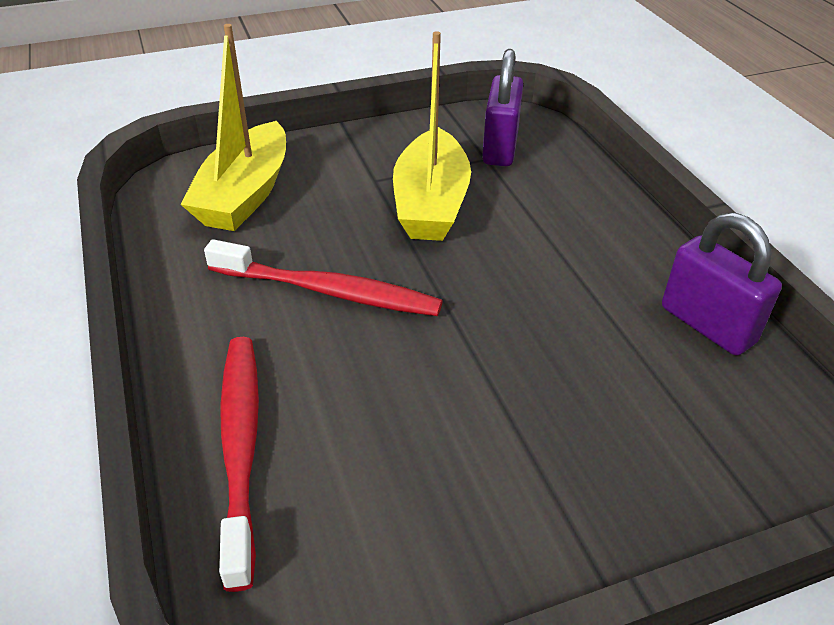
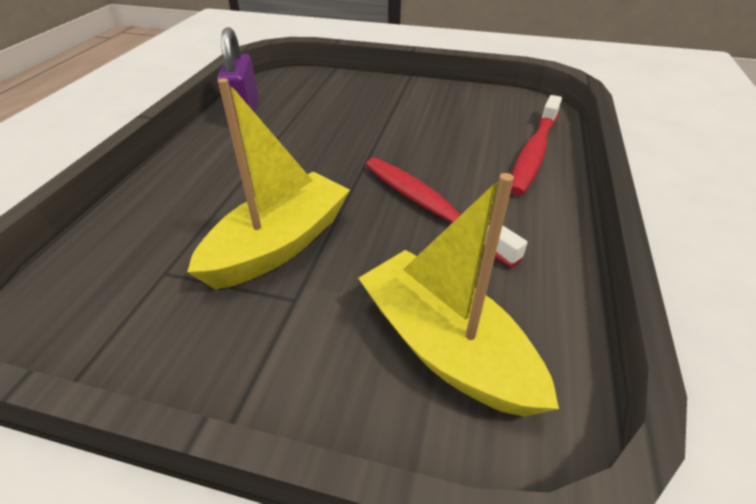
camera: 145 degrees left, 0 degrees up
(245, 194) = (445, 347): yellow boat -> yellow boat turned 90 degrees counterclockwise
(500, 148) = (133, 277): purple padlock -> none

